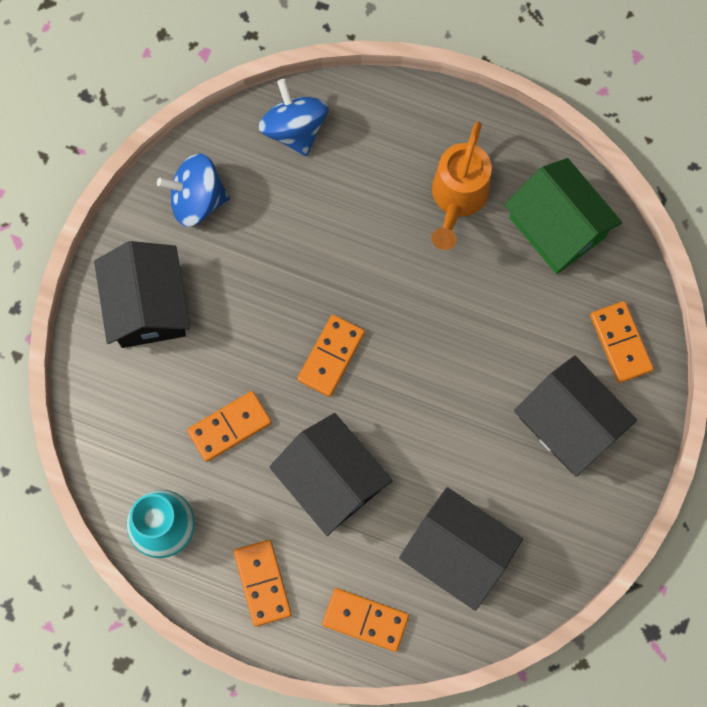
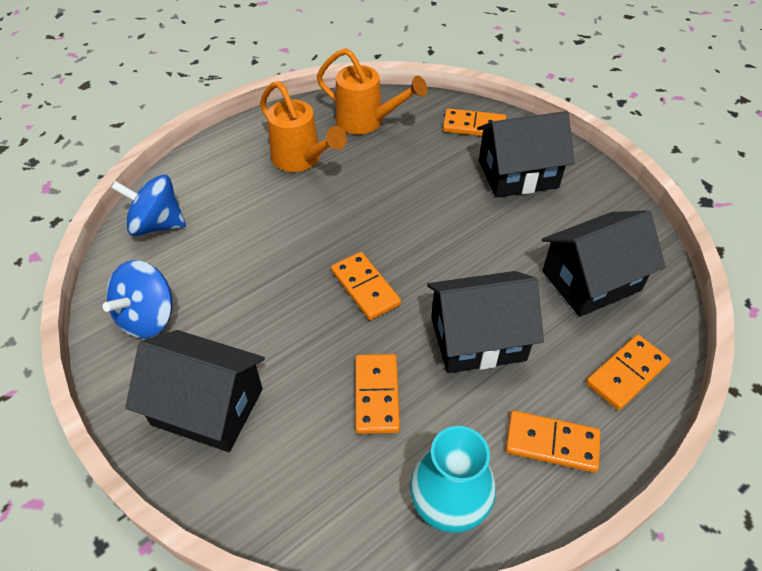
camera: 60 degrees left, 25 degrees down
(557, 227) = (366, 121): green house -> orange watering can

